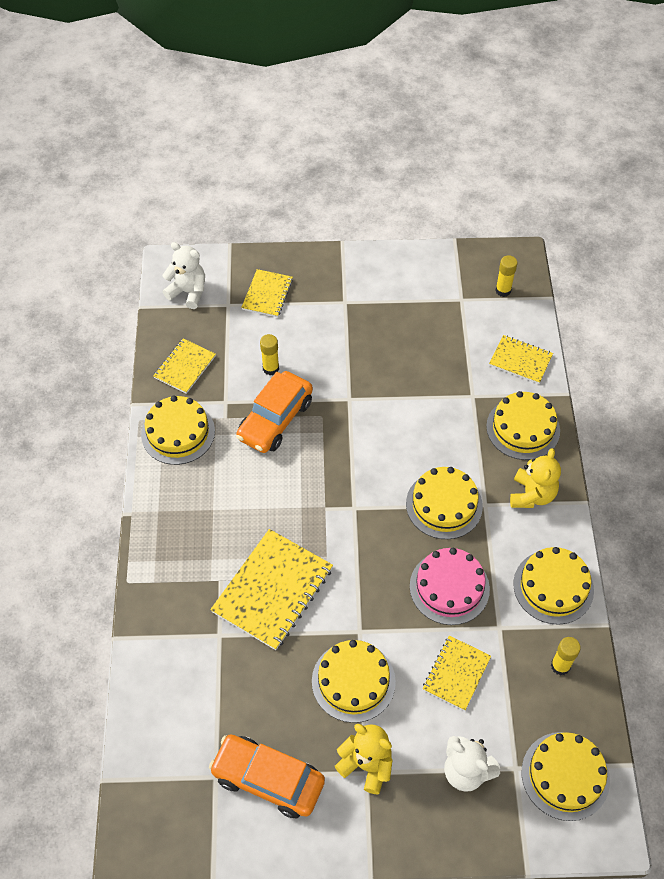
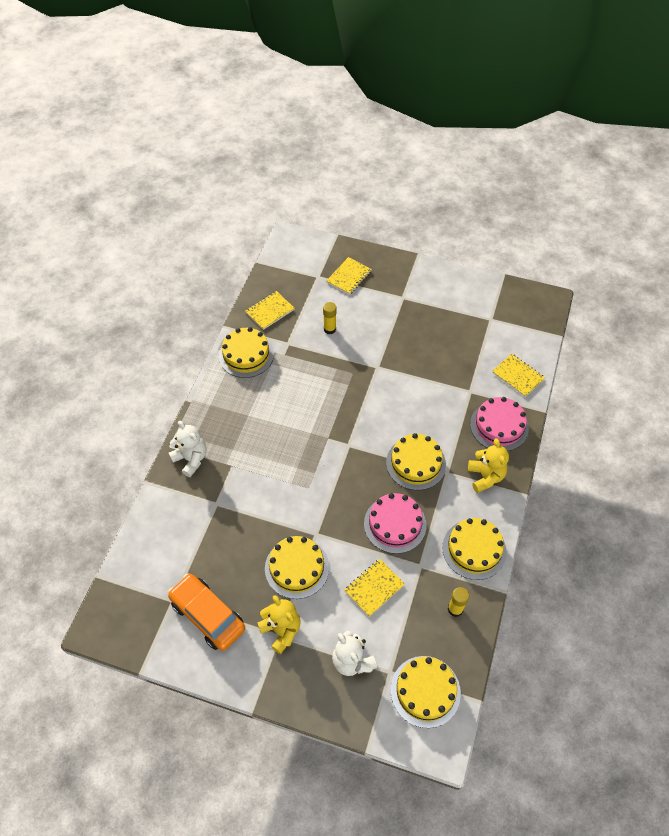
camera: 20 degrees right, 0 degrees up
(188, 292) = (294, 260): white teddy bear -> white teddy bear (191, 459)
(272, 590) = (266, 484): yellow notebook -> none
(275, 420) = (318, 366): orange car -> none
(503, 290) = (525, 321): yellow glue stick -> none
(523, 428) = (499, 426): yellow cake -> pink cake
(532, 495) = (485, 477): yellow teddy bear -> yellow teddy bear turned 45 degrees counterclockwise

